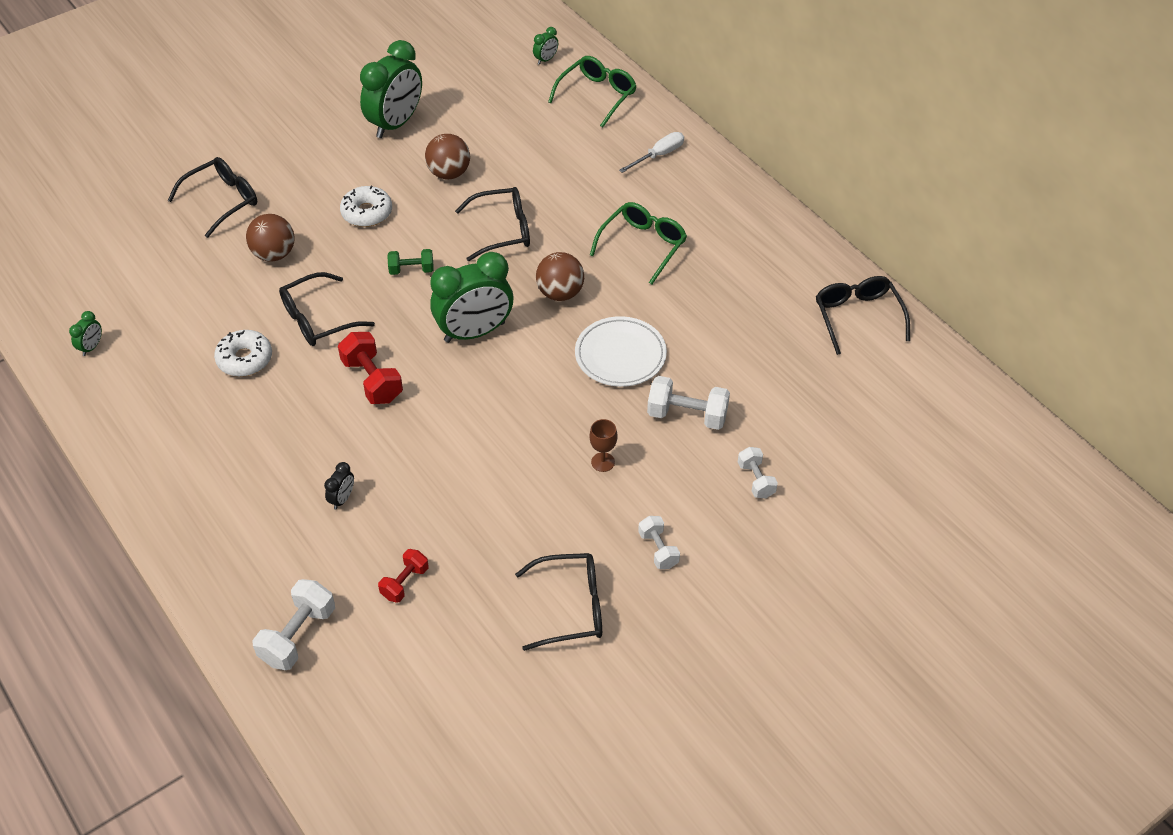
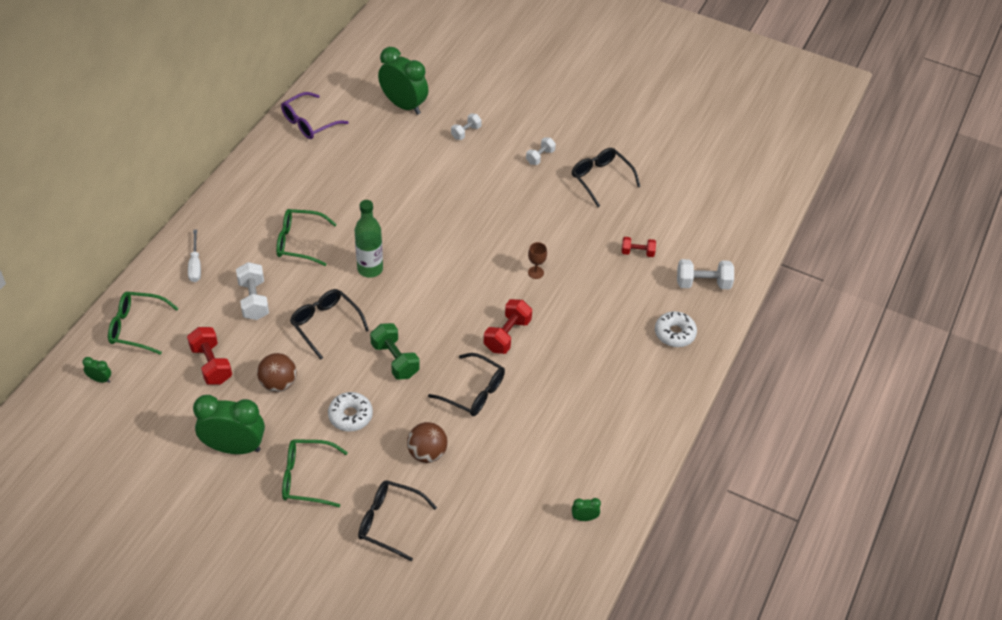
camera: 120 degrees left, 0 degrees up
(245, 359) = (535, 415): white donut -> white donut (674, 333)
(320, 161) = (307, 478): none -> green glasses
(342, 499) = (605, 307): black clock -> none
(411, 270) = (395, 360): green dumbbell -> green dumbbell, size x1.60
(474, 332) = (432, 299): green clock -> green clock (403, 105)
(510, 134) = (211, 364): none -> red dumbbell
(560, 293) = (370, 269): brown ball -> green bottle
(603, 462) = (496, 199): brown goblet -> brown goblet (535, 272)
(620, 355) = (407, 220): white plate -> none
(659, 155) = (195, 265): white screwdriver -> white screwdriver turned 120 degrees counterclockwise
(687, 415) = (437, 174): white dumbbell -> white dumbbell (254, 300)
(858, 317) = (309, 122): black glasses -> purple glasses

